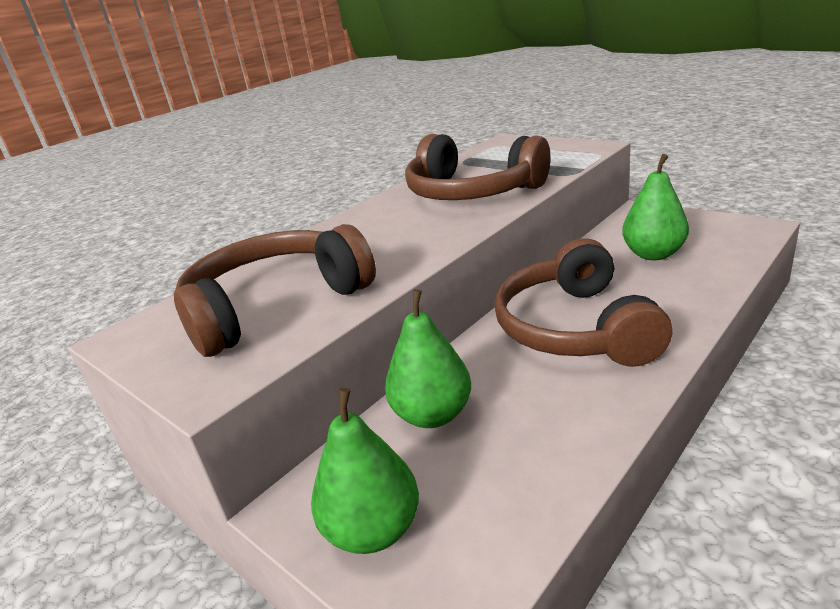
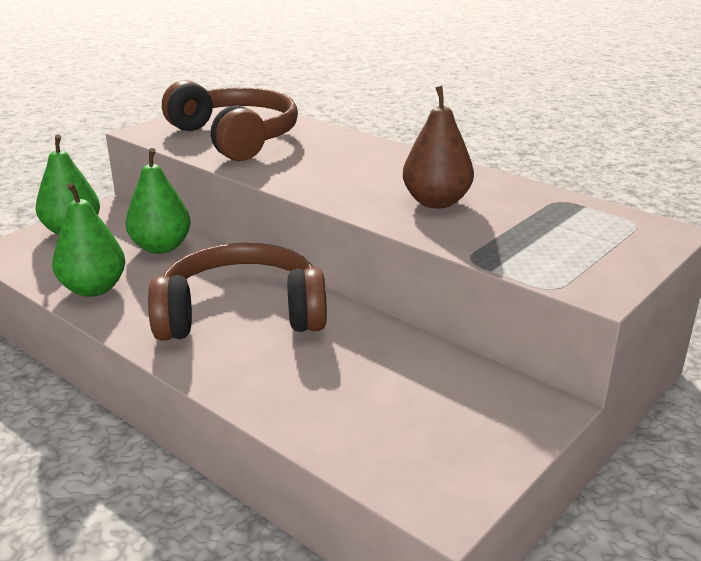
camera: 85 degrees right, 0 degrees up
(471, 192) = (436, 202): brown headphones -> brown pear
(653, 254) = (383, 387): green pear -> green pear (93, 289)

